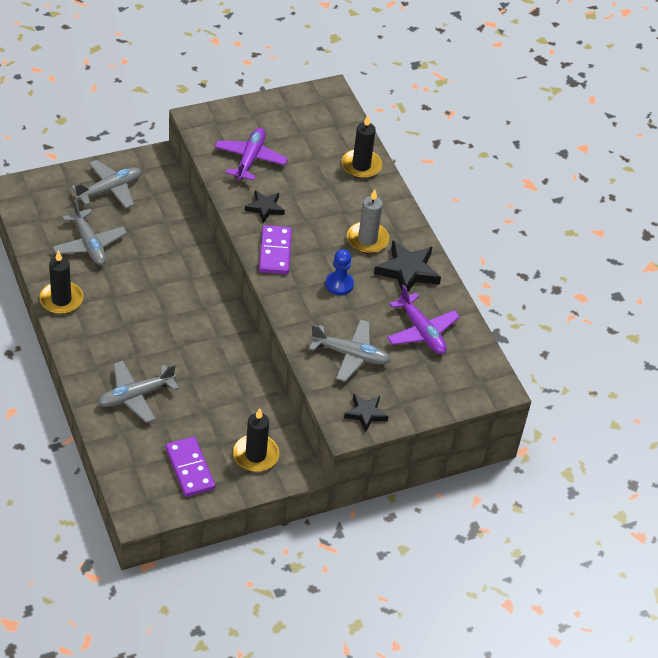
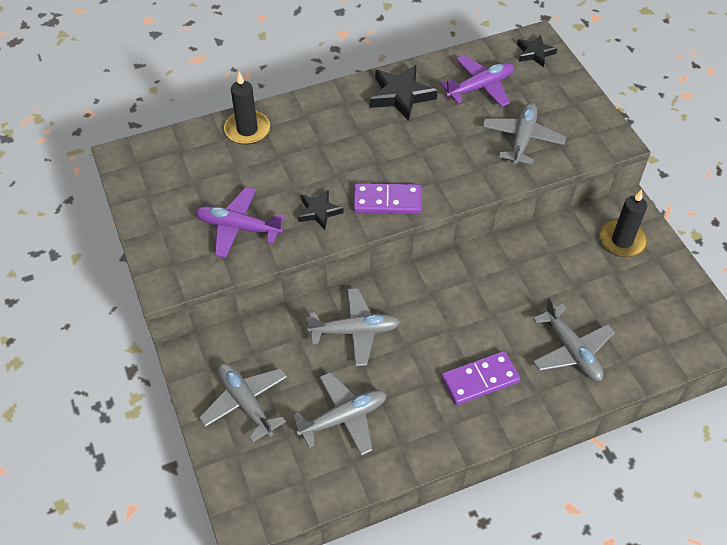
camera: 85 degrees left, 5 degrees up
(61, 300) = (440, 440): black candle -> none
(169, 255) = (355, 331): none -> grey plane
(190, 468) = (654, 295): purple domino -> purple domino (480, 379)
(339, 284) = (427, 147): blue pawn -> none
(365, 414) = (594, 128): black star -> black star (535, 53)
(367, 239) = (360, 125): grey candle -> none

